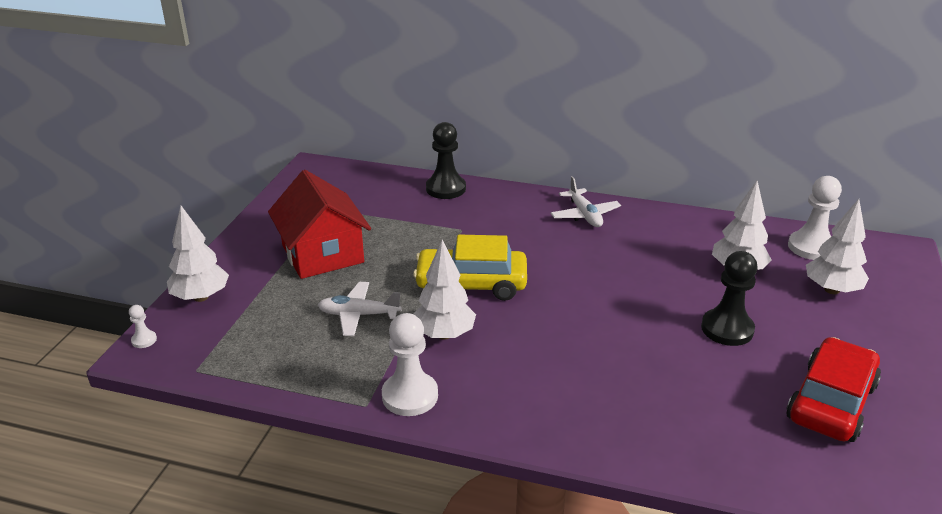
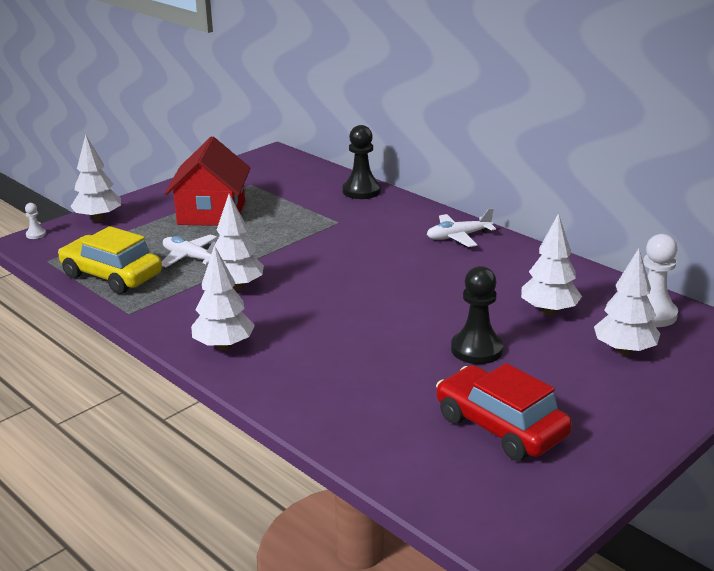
camera: 30 degrees right, 5 degrees down
(410, 396) = (165, 316): white pawn -> none
(471, 284) = (298, 260): yellow car -> yellow car (111, 275)
(507, 409) = (224, 346): none -> white tree
(584, 215) = (458, 237): white plane -> white plane turned 60 degrees clockwise
(831, 402) = (500, 426): red car -> red car turned 105 degrees counterclockwise

